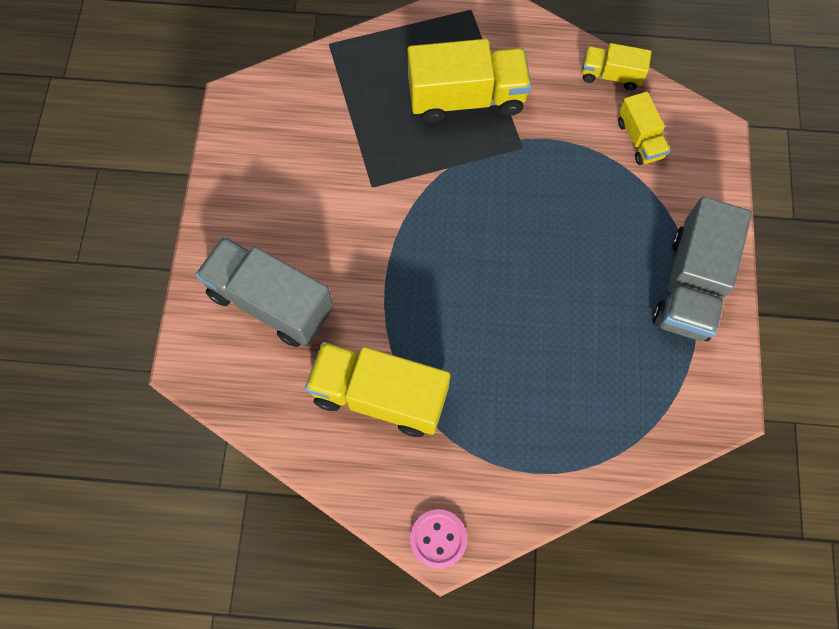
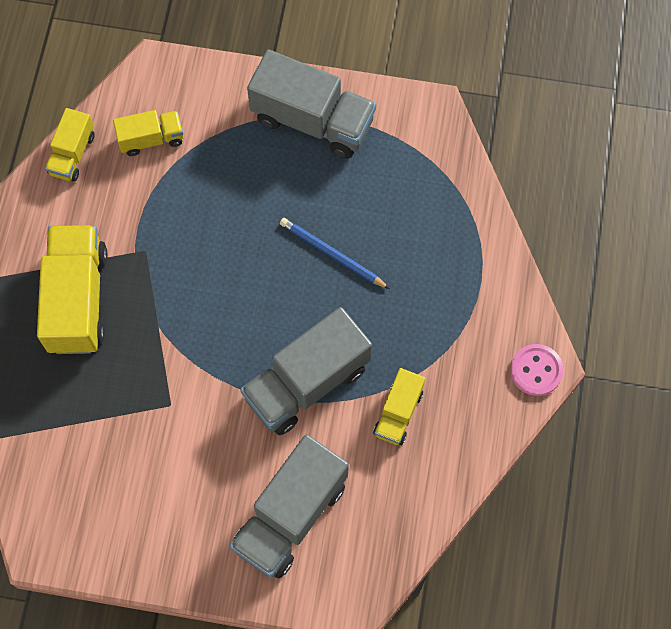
camera: 85 degrees left, 0 degrees up
(380, 395) = (398, 413): yellow truck -> yellow truck, size x0.54
(404, 305) = (307, 382): none -> grey truck
(543, 317) = (332, 254): none -> blue pencil

